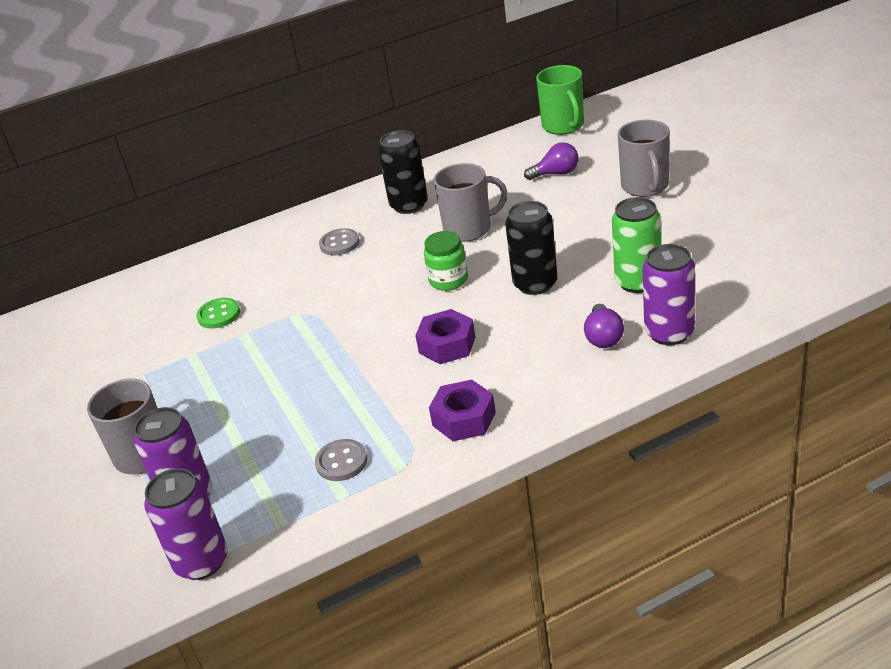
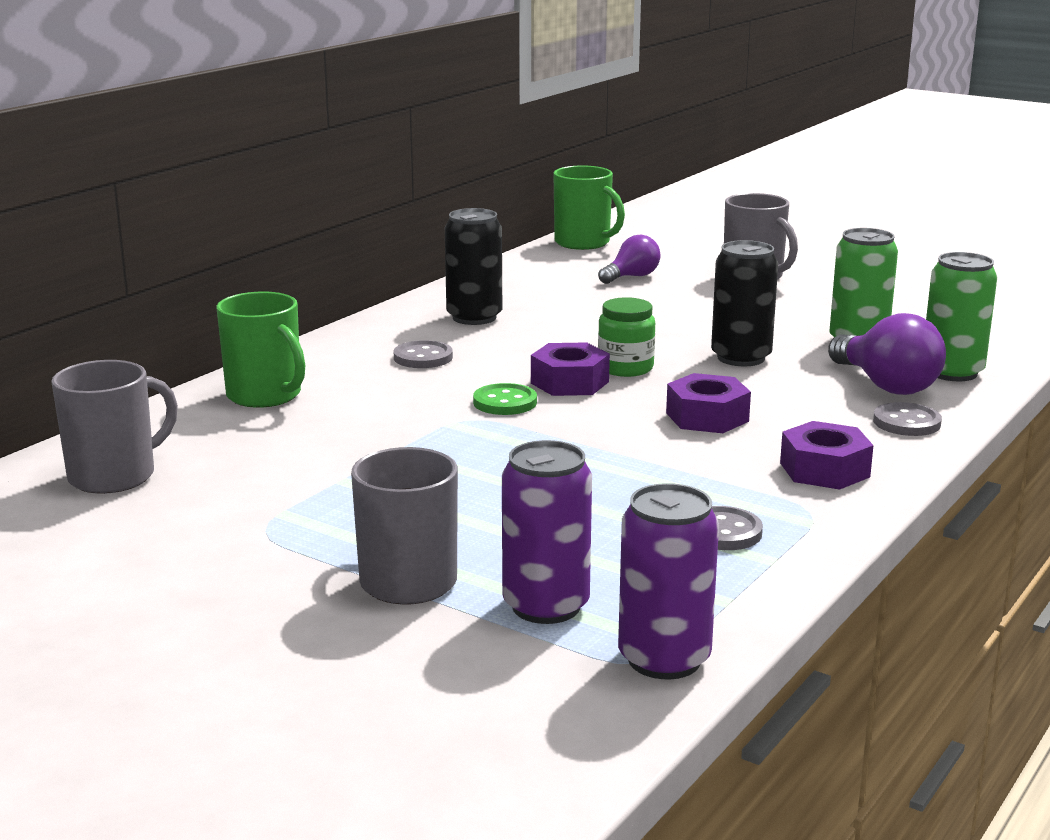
camera: 35 degrees left, 15 degrees down
(219, 315) = (329, 438): green button -> green button (505, 402)
(222, 265) = (265, 396): none -> green mug
(399, 288) = (569, 382): none -> purple nut
(469, 229) = (588, 327): grey mug -> grey mug (114, 476)
(572, 382) = (906, 422): none -> grey button
(603, 337) = (886, 385): purple light bulb -> purple light bulb, size x1.57
(669, 333) = (952, 372): purple can -> green can

